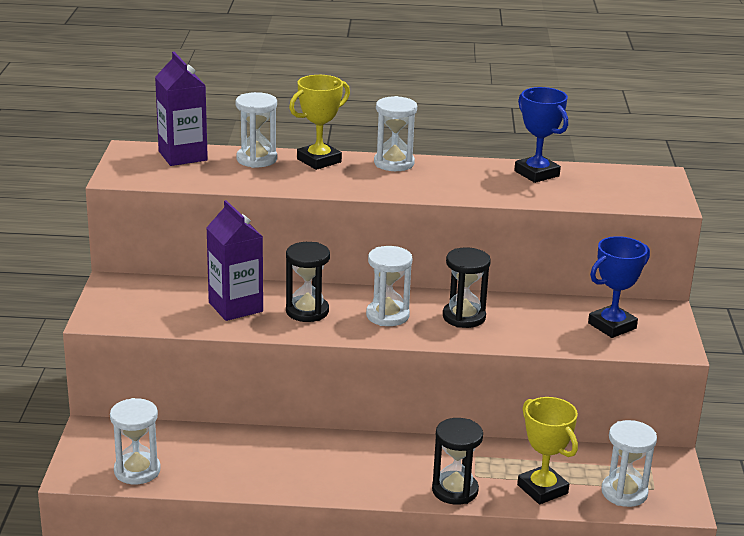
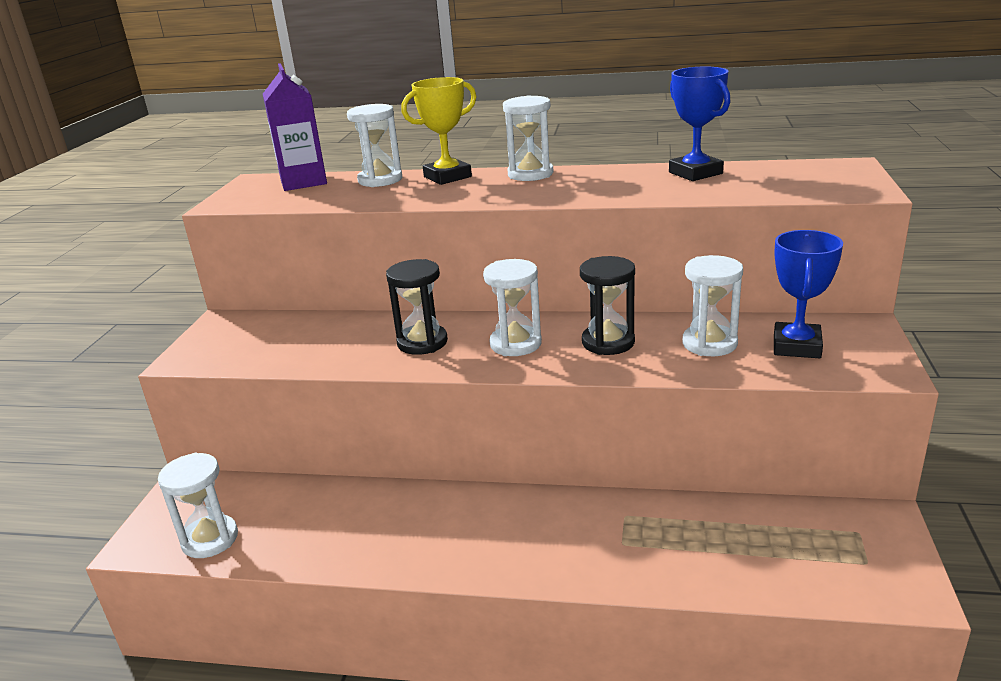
camera: 10 degrees right, 0 degrees up
(235, 307) = (342, 341): purple carton -> none
(455, 490) = (593, 566): black hourglass -> none
(542, 489) = (711, 564): yellow trophy -> none
(612, 326) = (797, 346): blue trophy -> blue trophy turned 45 degrees counterclockwise
(624, 493) = (825, 569): white hourglass -> white hourglass (709, 343)

